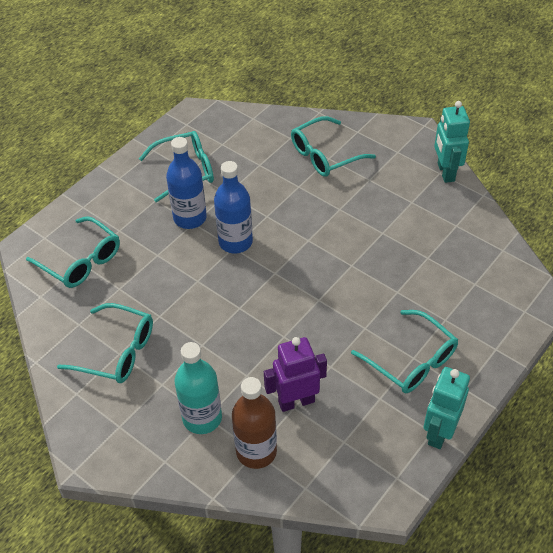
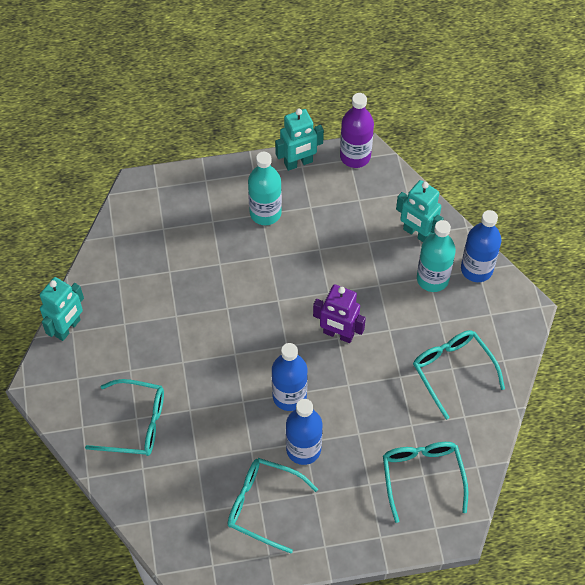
camera: 140 degrees left, 10 degrees up
(167, 460) = (476, 269): none -> blue bottle
(256, 451) = (417, 233): brown bottle -> turquoise robot
(296, 401) = (363, 244): purple robot -> purple robot (338, 334)
(395, 485) = (355, 156): none -> purple bottle
(411, 361) = (265, 213): turquoise glasses -> turquoise bottle

